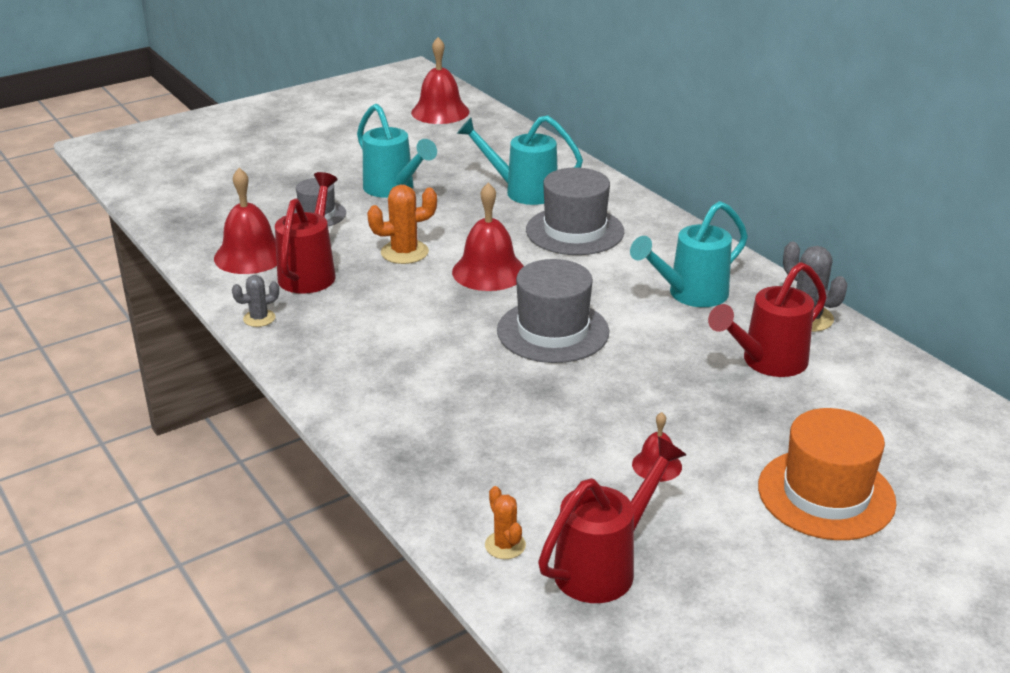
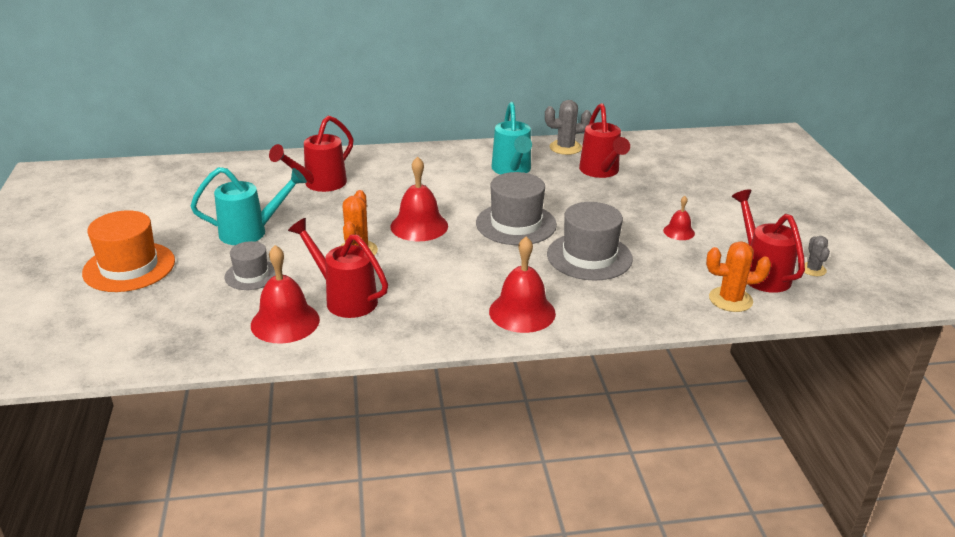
camera: 65 degrees left, 0 degrees up
(259, 318) = (394, 337): grey cactus -> grey cactus (813, 269)
(440, 112) = (142, 181): red bell -> red bell (522, 312)
(505, 545) = (730, 300): orange cactus -> orange cactus, size x1.63
(522, 191) = (319, 184): turquoise watering can -> red watering can
(574, 231) = (397, 182): grey hat -> grey hat (589, 256)
(826, 494) = (728, 195): orange hat -> orange hat (129, 267)

